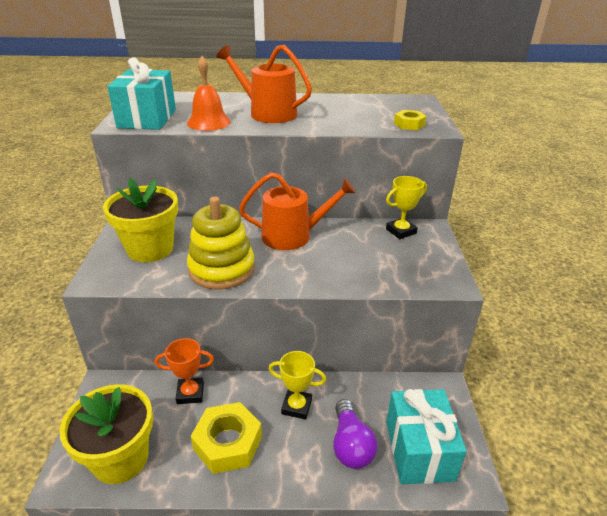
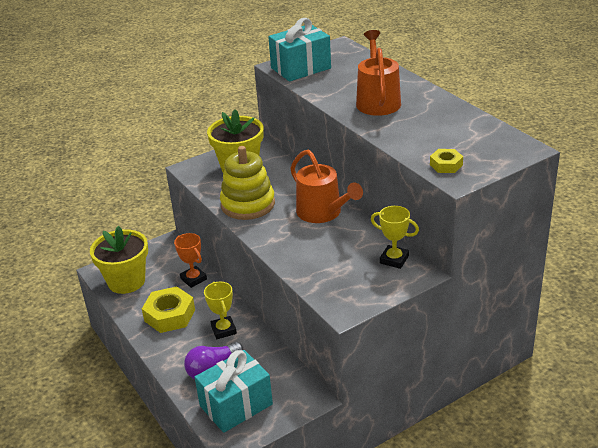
camera: 60 degrees right, 0 degrees up
(208, 122) = (326, 89): orange bell -> none

